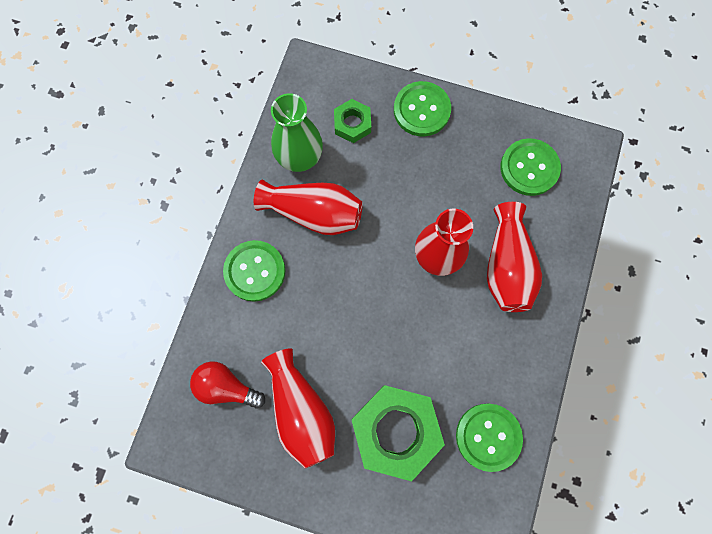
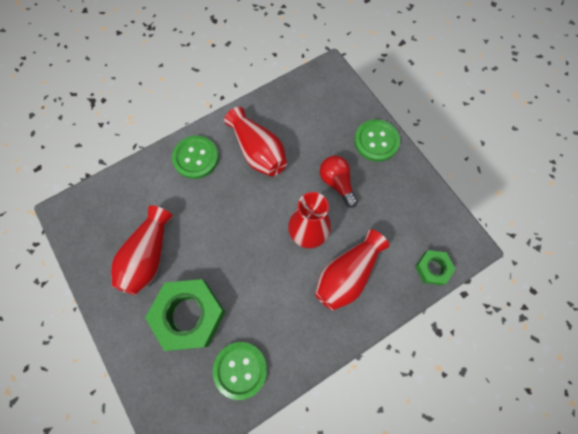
camera: 40 degrees right, 5 degrees down
(226, 387) = (122, 208): red light bulb -> red light bulb (337, 183)
(300, 158) = (278, 115): green vase -> none
(352, 124) = (326, 118): green nut -> green nut (433, 268)
(529, 168) = (416, 226): green button -> none

